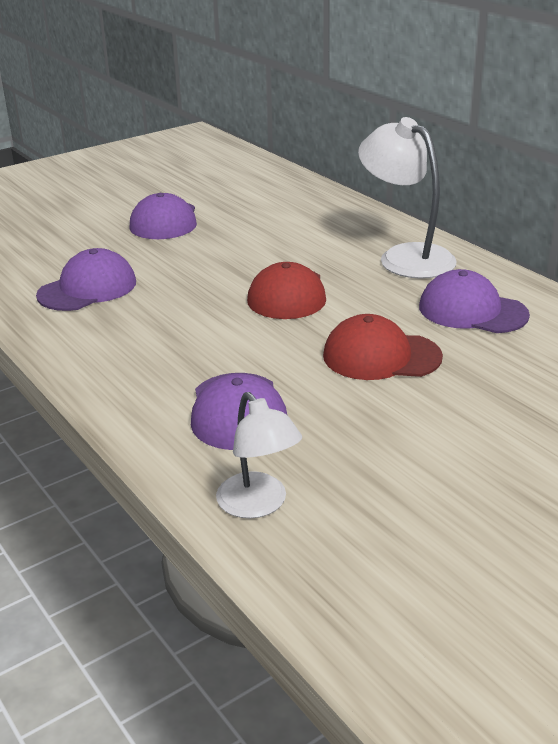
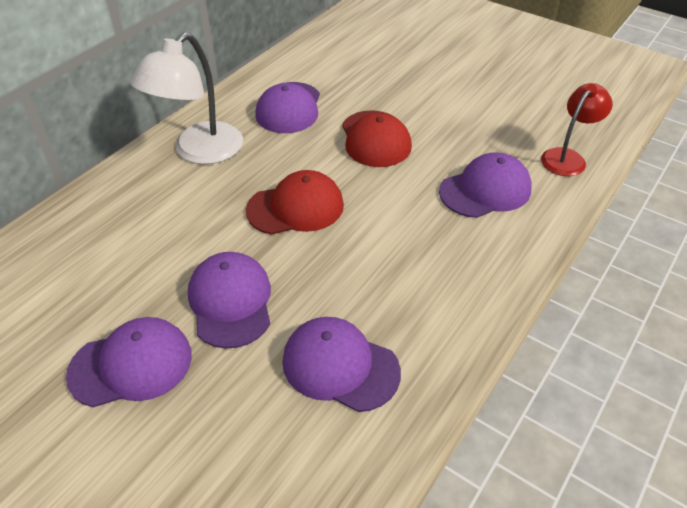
camera: 110 degrees left, 15 degrees up
(191, 255) = (230, 302): none -> purple cap
(258, 505) = (567, 157): white lamp -> red lamp

